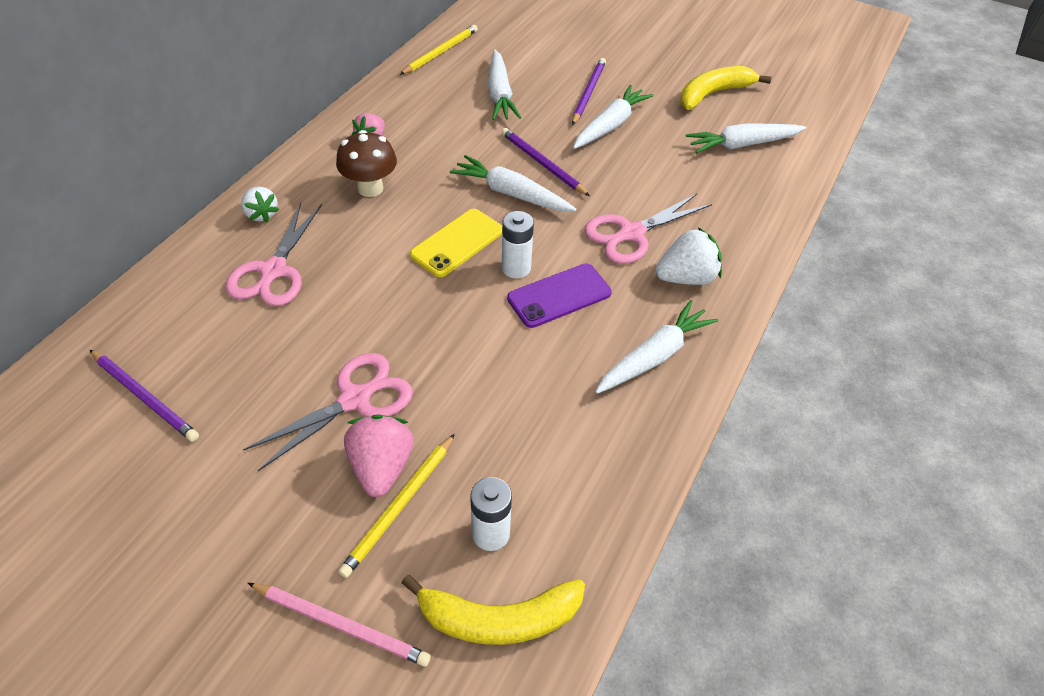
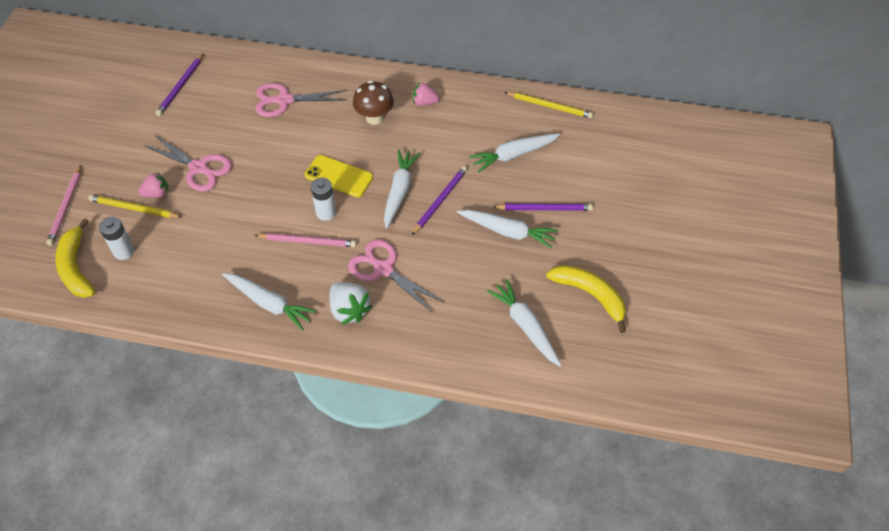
camera: 75 degrees right, 5 degrees up
(261, 214) = (330, 77): white strawberry -> none
(381, 467) = (157, 193): pink strawberry -> pink strawberry, size x0.66
(559, 296) = (308, 241): purple phone -> pink pencil

